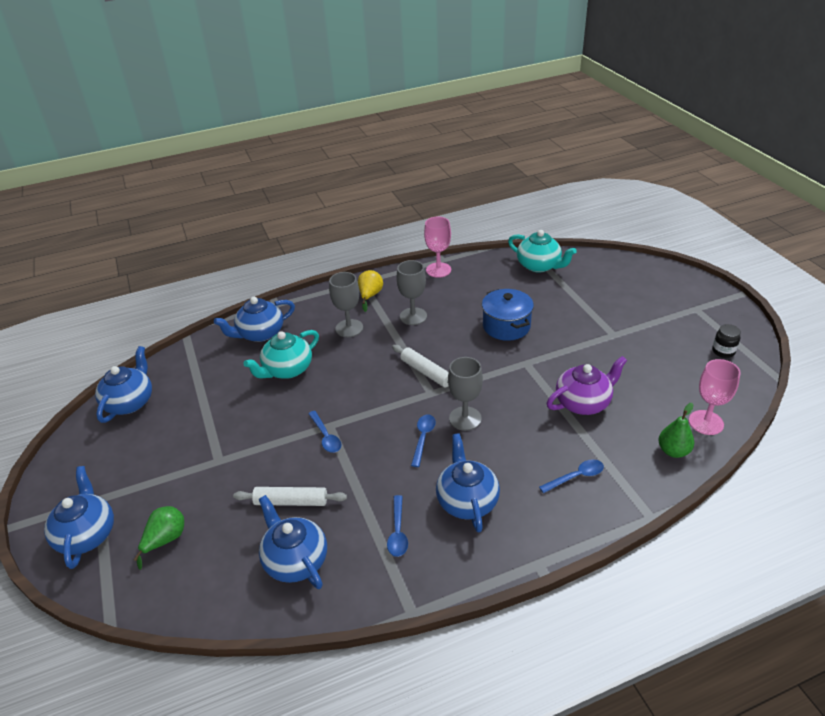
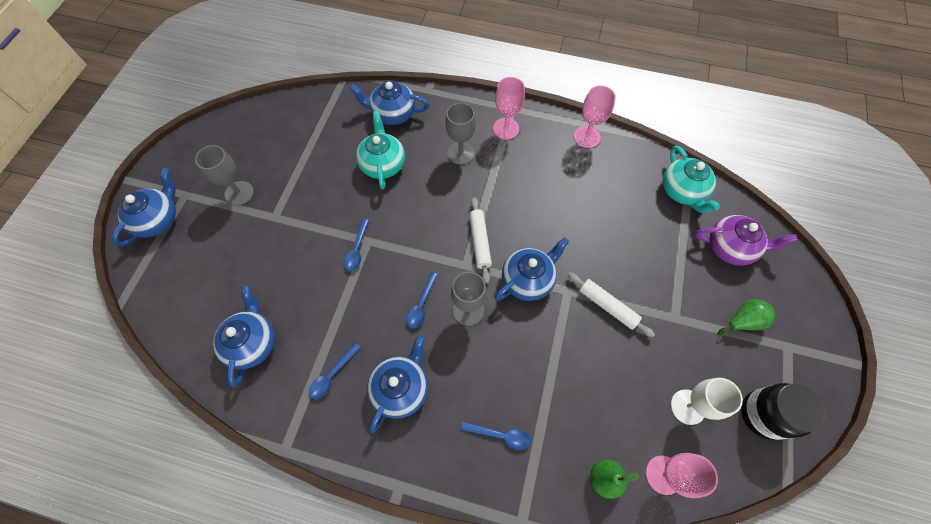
camera: 35 degrees right, 25 degrees up
(130, 402) = (261, 121): blue teapot -> blue teapot (528, 279)
(165, 540) = (195, 260): green pear -> green pear (743, 321)
(287, 369) = (383, 164): turquoise teapot -> turquoise teapot turned 90 degrees clockwise
(291, 502) = (289, 290): white rolling pin -> white rolling pin (607, 306)
(370, 295) = (506, 128): yellow pear -> pink goblet
(413, 316) = (520, 175): grey goblet -> grey goblet (239, 193)
(423, 438) = (421, 305): blue spoon -> blue spoon turned 150 degrees clockwise
(506, 326) = (588, 240): blue pot -> none
(583, 402) = (576, 369): purple teapot -> purple teapot (730, 247)
(676, 376) = (687, 407): none -> white goblet
(723, 351) = (763, 414): black jar -> black jar, size x1.88

